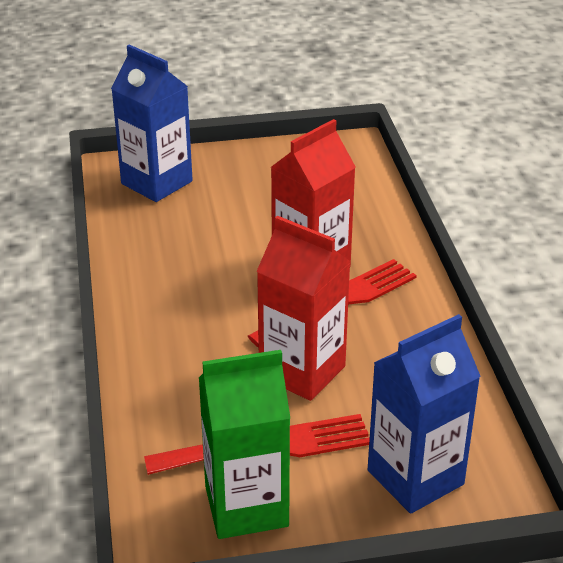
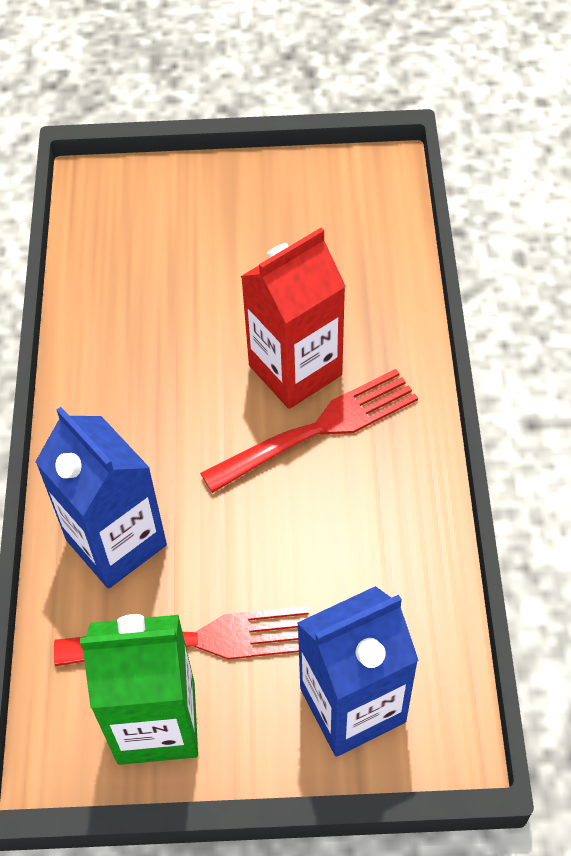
camera: 10 degrees right, 20 degrees up
(156, 182) = (136, 214): blue carton -> blue carton (116, 542)
(302, 371) = (254, 532): red carton -> none

